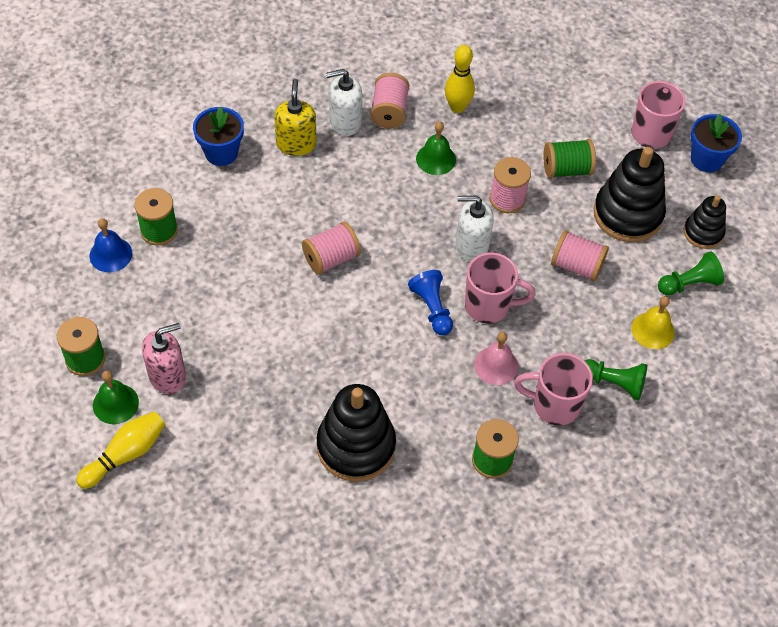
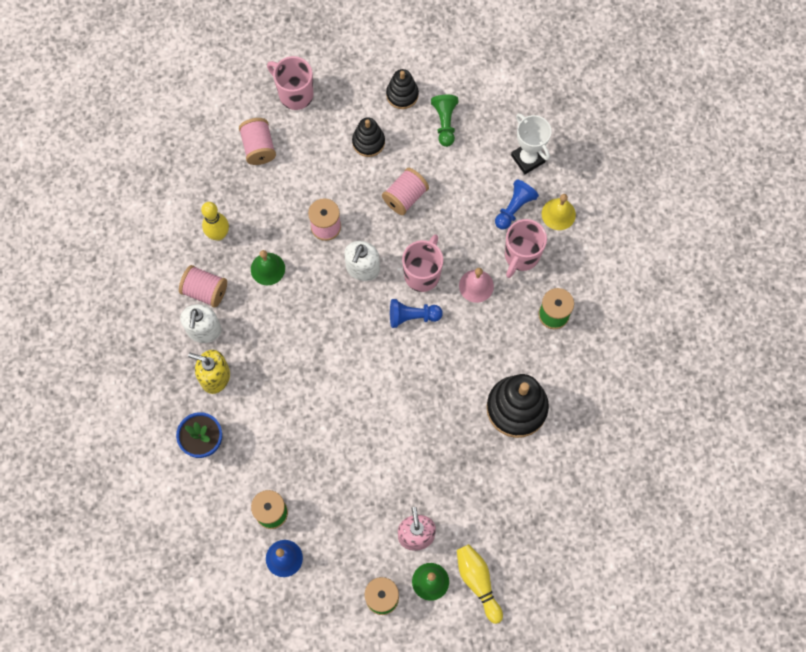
camera: 70 degrees left, 15 degrees up
(331, 258) = (342, 380): pink spool -> pink spool (258, 147)
(566, 169) = (311, 171): green spool -> none
(613, 383) = (514, 208): green pawn -> blue pawn
(627, 214) = (368, 142): black stacking toy -> black stacking toy, size x0.57
(653, 330) = (477, 164): yellow bell -> yellow bell (558, 214)
(686, 383) = (528, 159): none -> white trophy
(706, 159) = (334, 64): blue flower pot -> none

